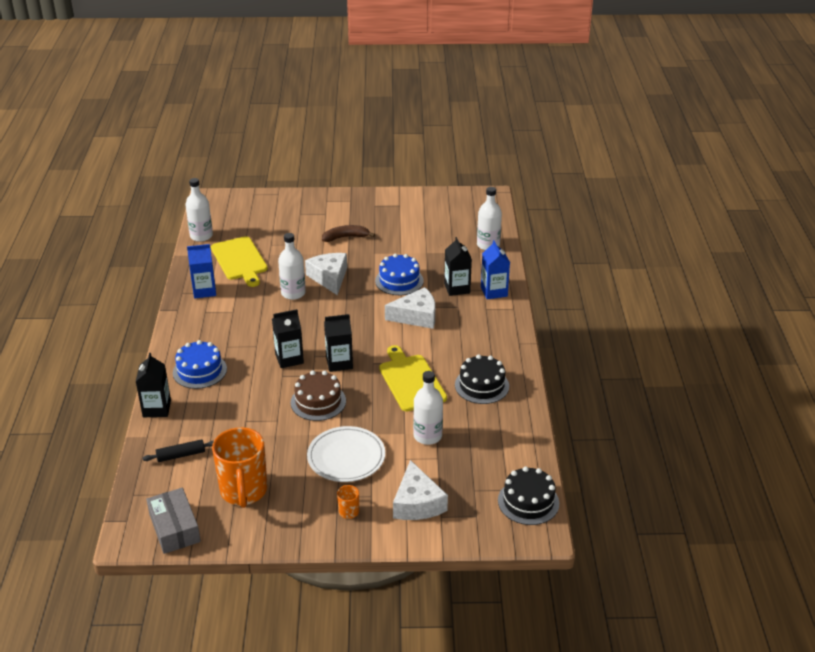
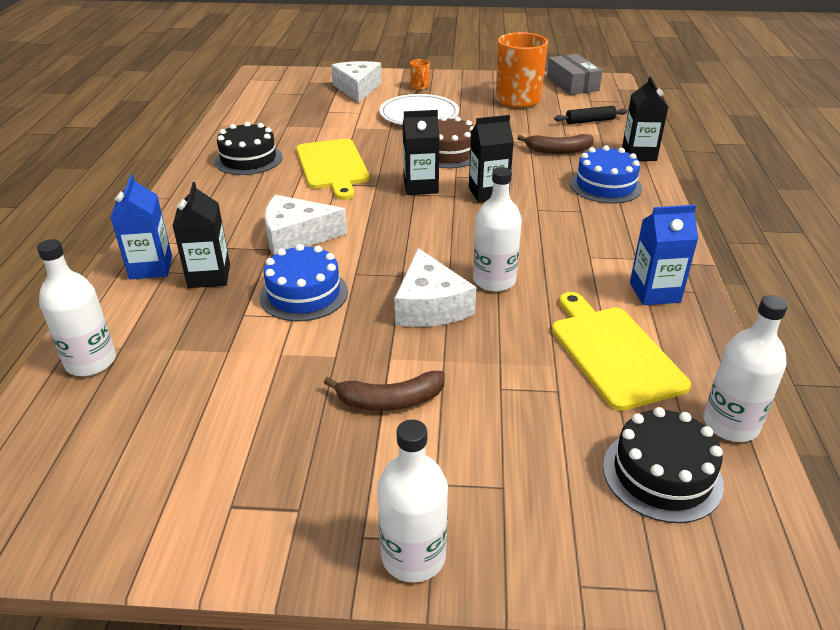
camera: 175 degrees left, 0 degrees up
(224, 409) = (558, 150): none -> brown banana
(427, 436) = (331, 124): white bottle -> white bottle (413, 556)
(528, 502) = (258, 86): black cake -> black cake (662, 474)

